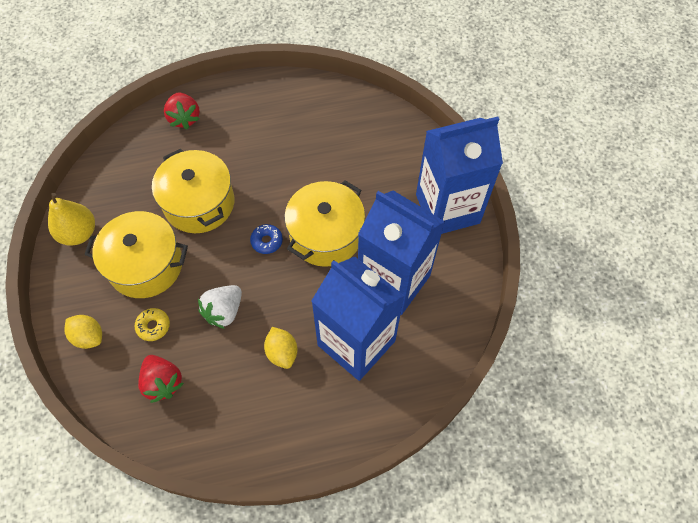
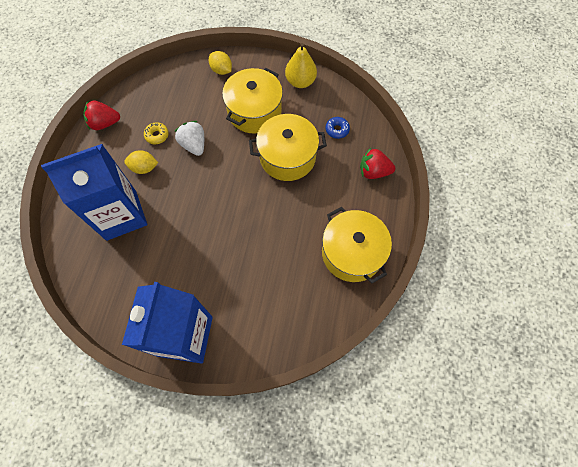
camera: 115 degrees right, 5 degrees up
(89, 336) = (221, 70): yellow lemon -> yellow lemon turned 75 degrees clockwise
(153, 326) = (208, 104): yellow donut -> yellow donut (157, 135)
(163, 382) = (168, 99): red strawberry -> red strawberry (105, 123)
(267, 241) = (231, 189): blue donut -> blue donut (337, 130)
(326, 235) = (214, 231): yellow pot -> yellow pot (352, 253)
(393, 281) = (150, 261): blue carton -> none

